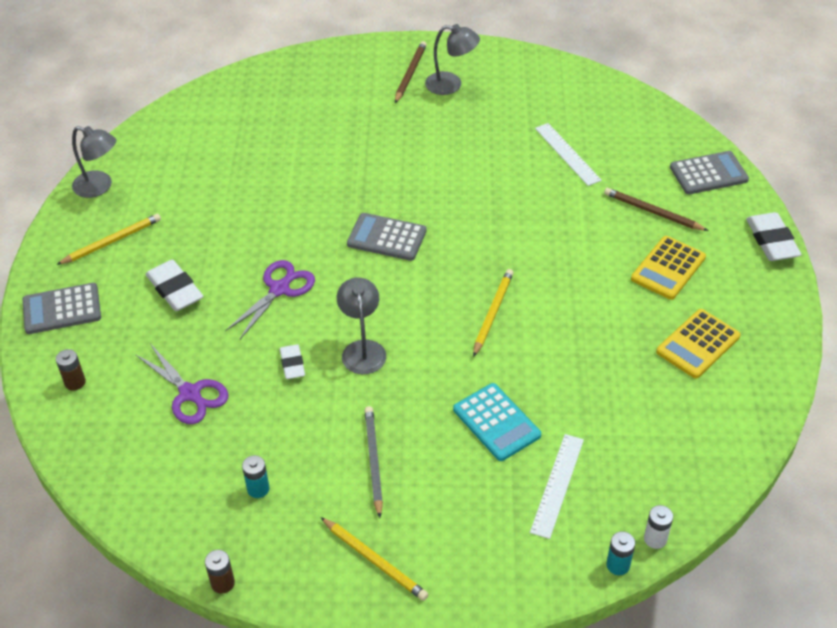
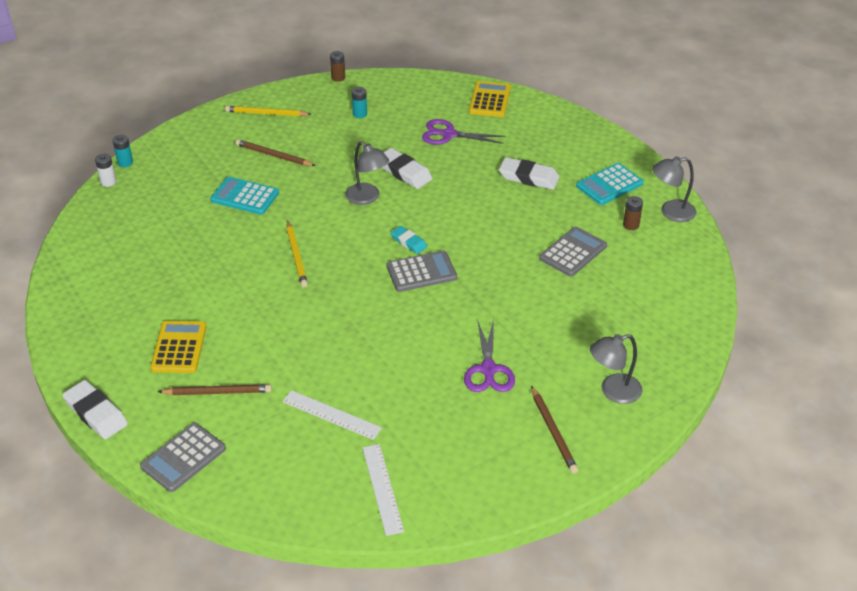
camera: 145 degrees right, 5 degrees down
(62, 309) = (582, 139): grey calculator -> grey calculator (573, 252)
(75, 382) = (521, 113): brown battery -> brown battery (631, 225)
(112, 241) = (609, 185): yellow pencil -> turquoise calculator
(280, 289) = (460, 207): purple scissors -> purple scissors (488, 370)
(292, 364) = (404, 172): white eraser -> white eraser, size x1.63
(369, 274) = (408, 242): none -> turquoise eraser
(373, 461) = (306, 150): grey pencil -> none
(419, 472) = (273, 155): none -> brown pencil
(451, 85) = (502, 438): grey lamp -> grey lamp (613, 391)
(557, 485) = (184, 182): white ruler -> white ruler (382, 488)
(698, 344) = (128, 300): yellow calculator -> yellow calculator (489, 100)

